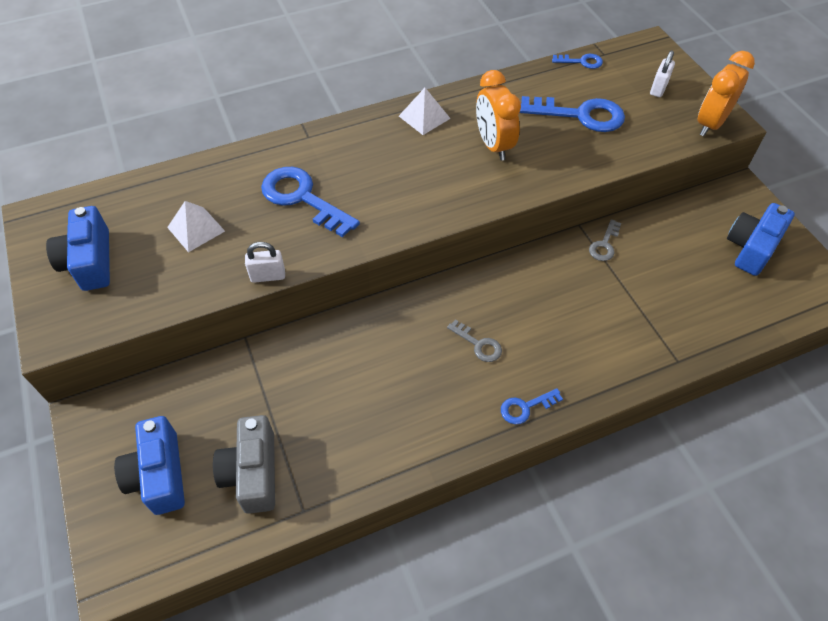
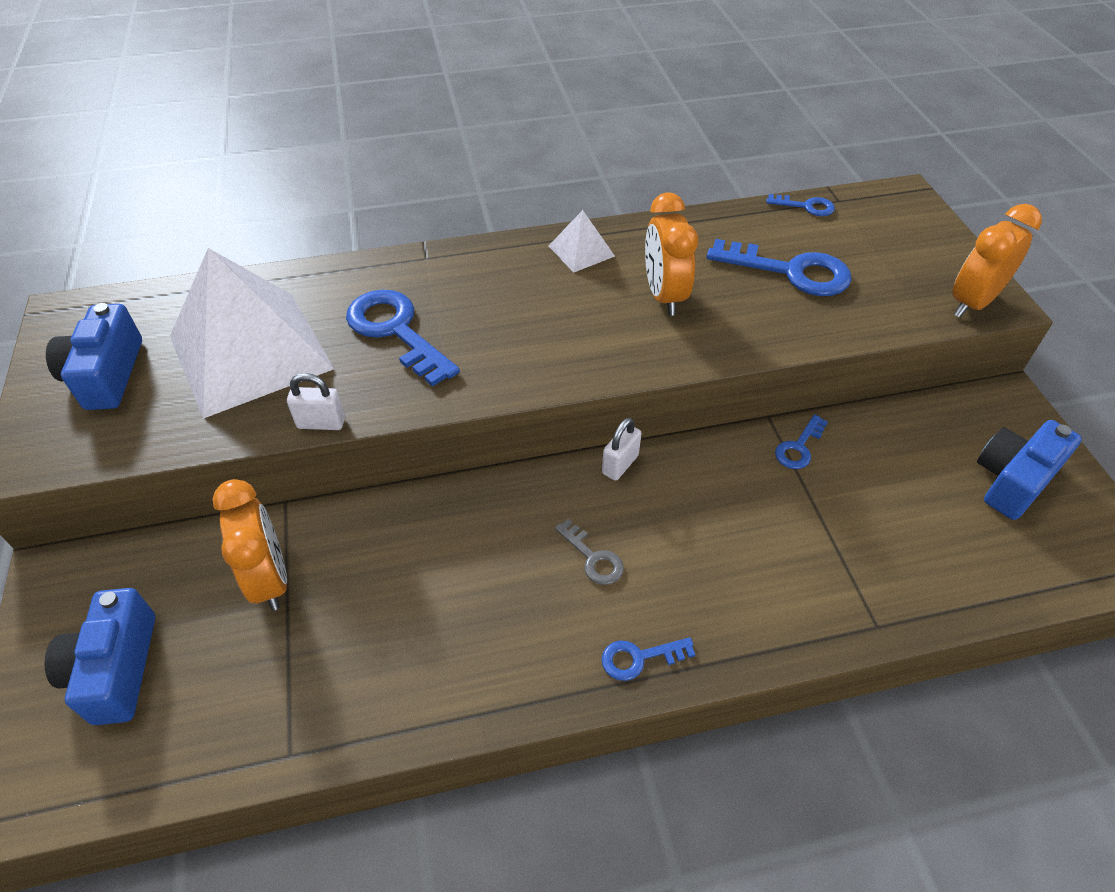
camera: 10 degrees right, 5 degrees down
(196, 229) = (250, 352): white pyramid -> white pyramid, size x2.34
(251, 394) = (270, 578): none -> orange clock
(253, 473) = (238, 688): grey camera -> none
(604, 245) = (799, 447): grey key -> blue key
(658, 88) = (905, 250): white padlock -> white padlock (620, 464)

